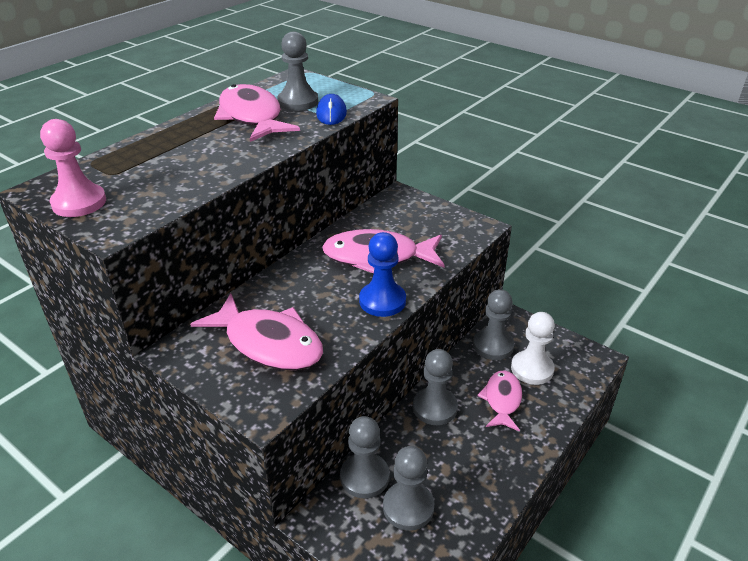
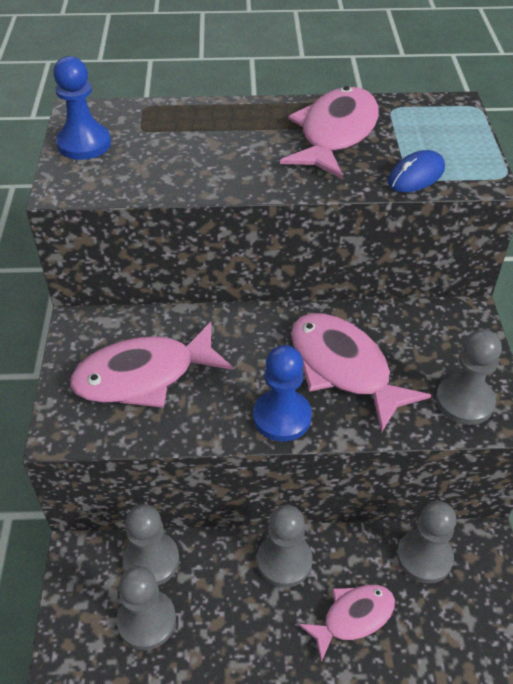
camera: 50 degrees right, 10 degrees up
(79, 203) = (84, 144): pink pawn -> blue pawn
(268, 343) = (144, 376): pink fish -> pink fish turned 75 degrees clockwise
(298, 102) = (405, 141): grey pawn -> grey pawn (464, 401)
(532, 369) = (429, 619): white pawn -> none

